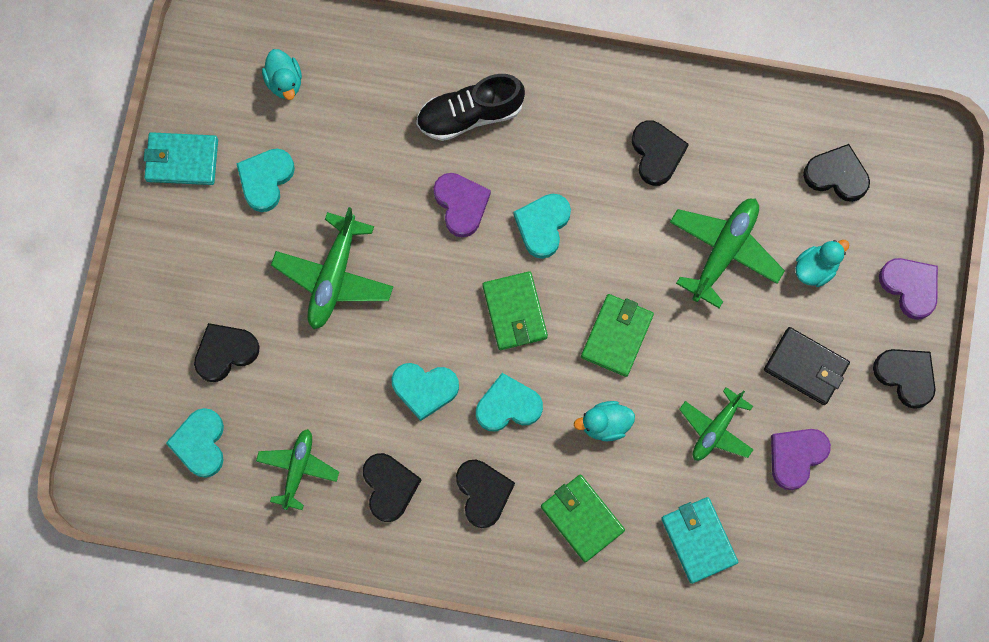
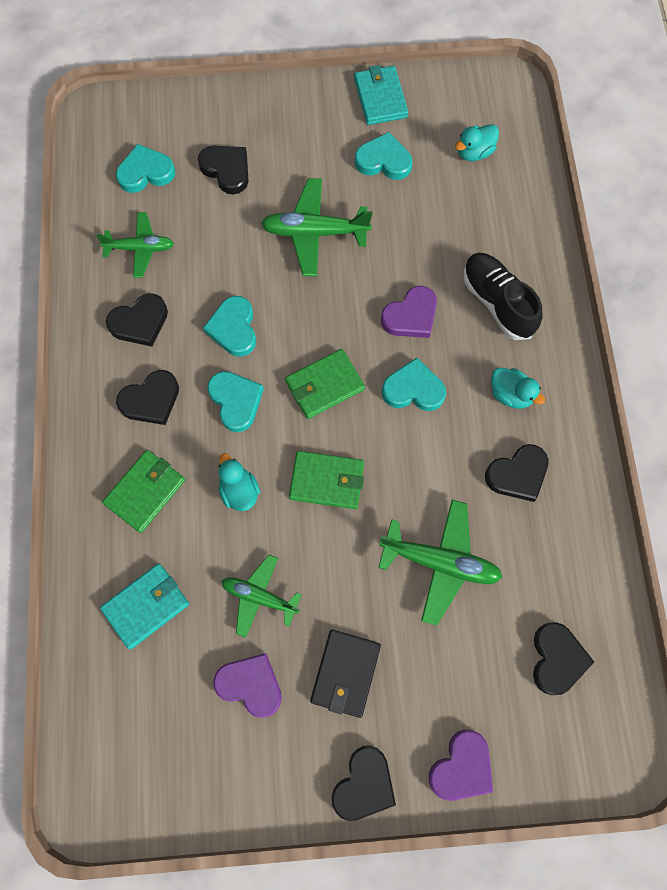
camera: 75 degrees right, 5 degrees down
(815, 268) = (451, 659): turquoise duck -> turquoise duck (510, 394)

